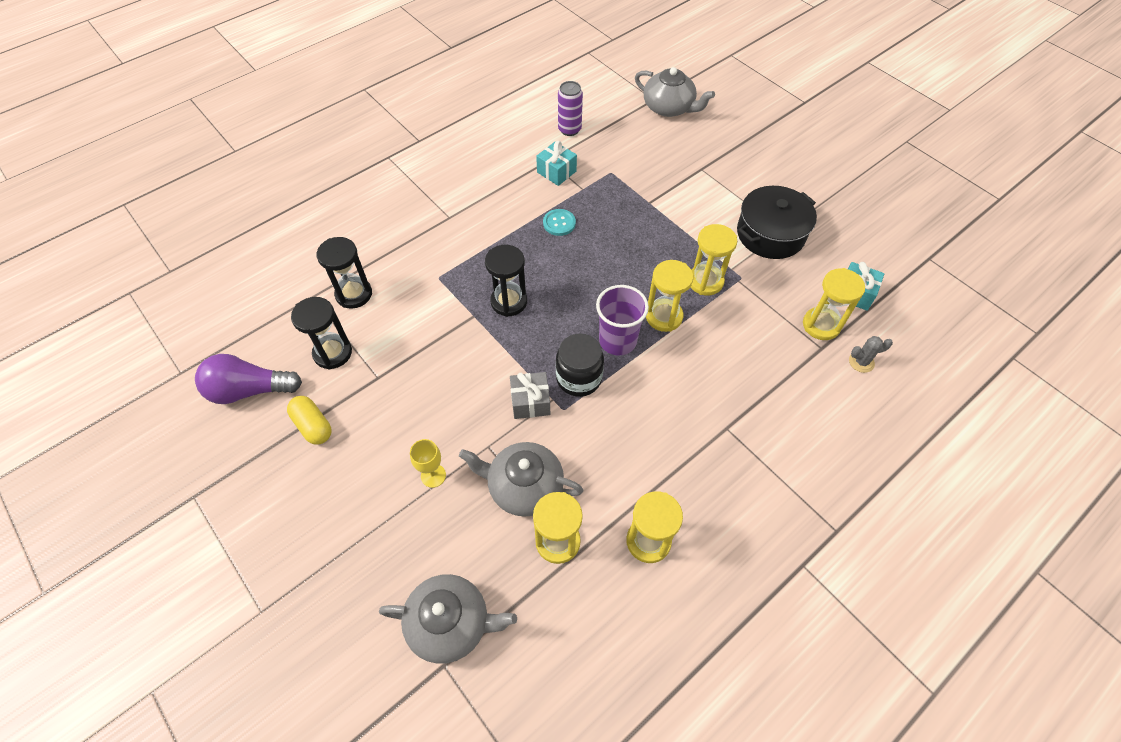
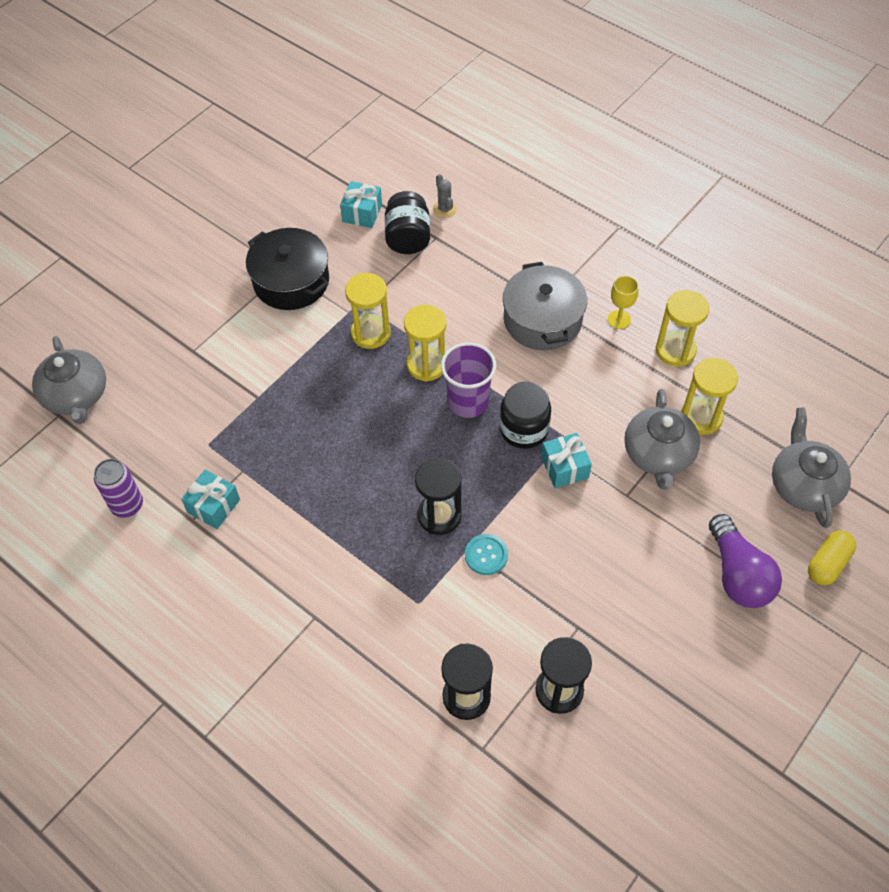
camera: 100 degrees left, 0 degrees up
(249, 390) = (636, 770): purple light bulb -> purple light bulb (738, 574)
(313, 425) = (658, 676): yellow capsule -> yellow capsule (827, 564)
(433, 475) = (674, 537): yellow goblet -> yellow goblet (619, 319)
(530, 402) = (564, 467): grey gift -> turquoise gift
(559, 223) = (306, 486): turquoise button -> turquoise button (486, 555)
(669, 107) = (76, 395): grey teapot -> grey teapot turned 135 degrees clockwise
(705, 421) = (542, 320): none -> grey pot
(821, 325) = (408, 238): yellow hourglass -> black jar

